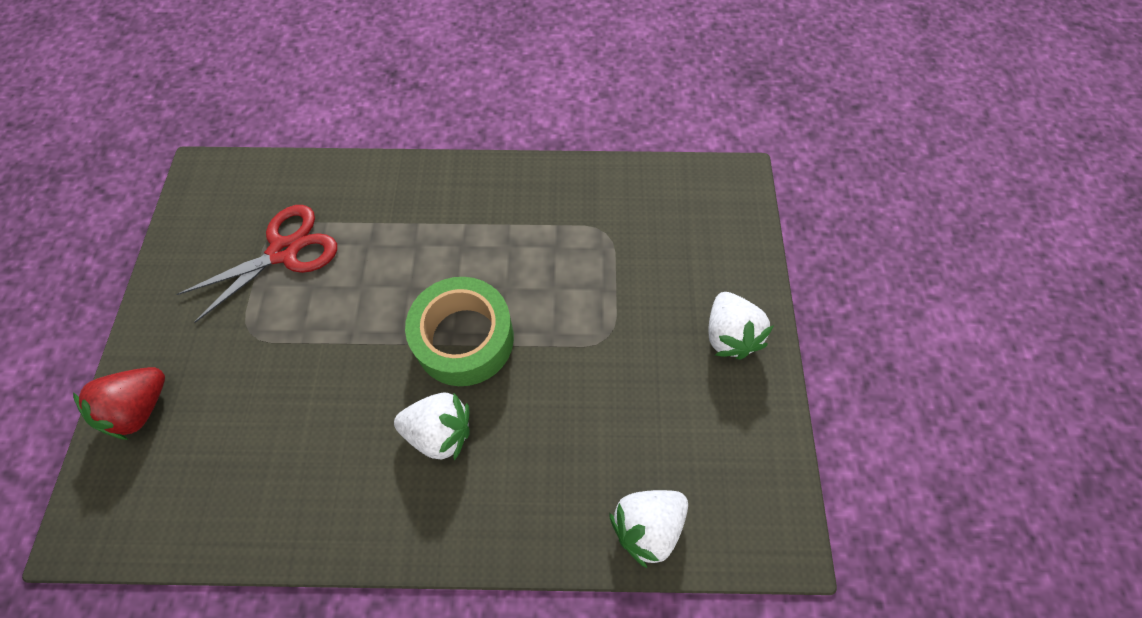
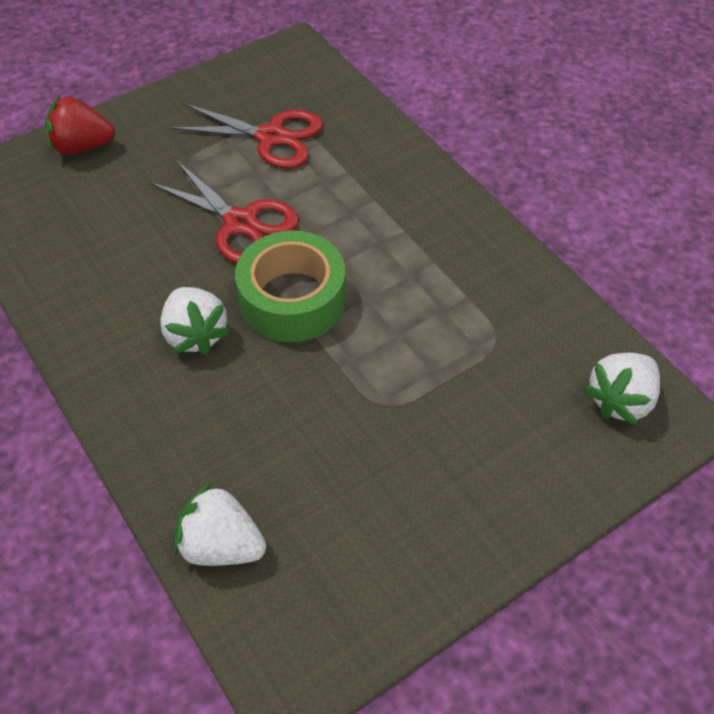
camera: 55 degrees right, 10 degrees down
(355, 330) = (240, 223): none -> red scissors
(729, 335) = (478, 511): white strawberry -> white strawberry (620, 400)

